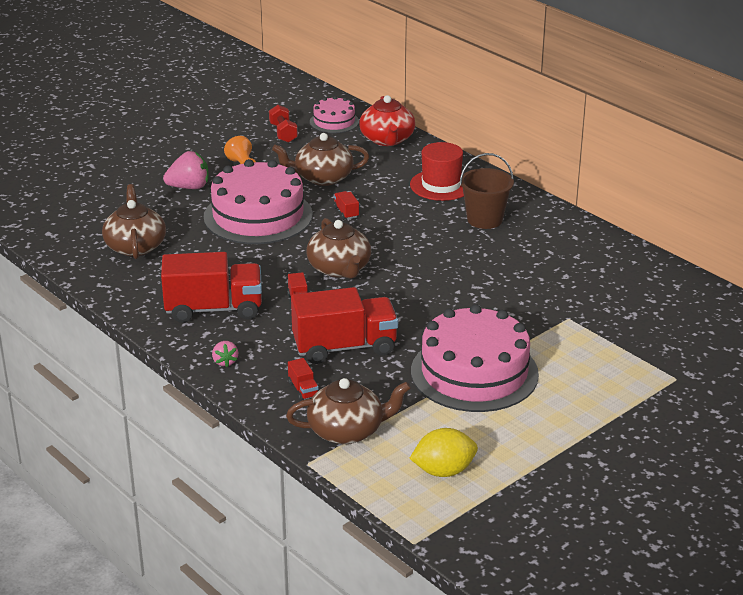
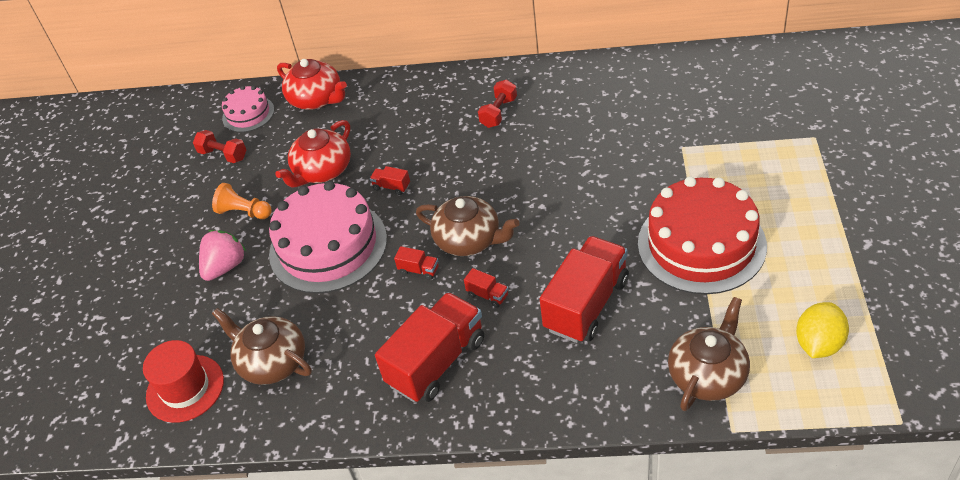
camera: 40 degrees left, 15 degrees up
(225, 362) = (526, 402): pink strawberry -> none
(303, 390) = (621, 370): red truck -> red truck (419, 270)
(322, 178) = (322, 170): brown teapot -> red teapot
(441, 185) = (421, 108): red hat -> red hat (185, 388)
(474, 373) = (701, 244): pink cake -> red cake
(484, 219) = (498, 112): brown bucket -> red dumbbell

